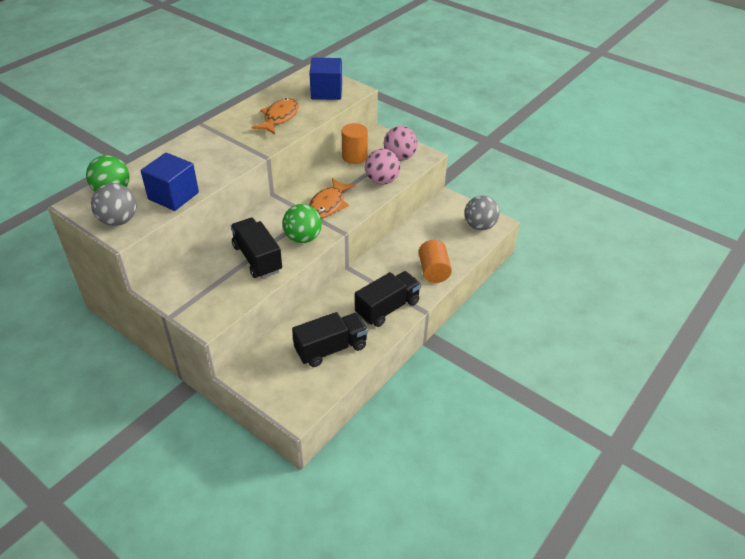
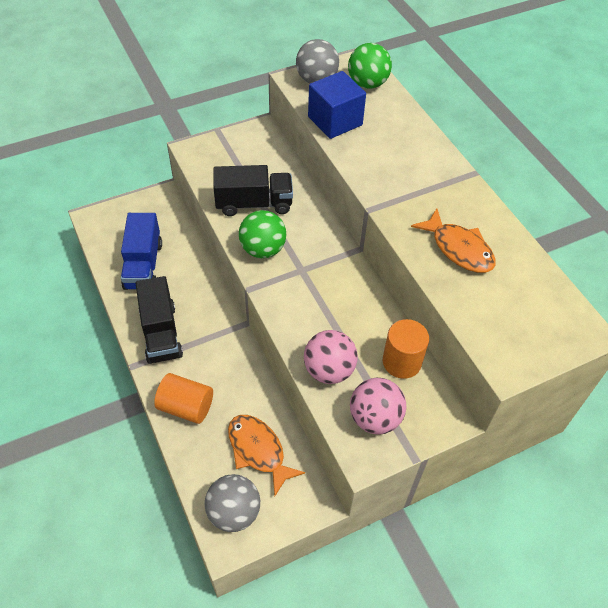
camera: 115 degrees right, 10 degrees up
(326, 92) = (513, 326): blue cube -> none
(328, 204) = (310, 294): orange fish -> orange fish (258, 451)
(331, 349) = (143, 265): black truck -> blue truck

